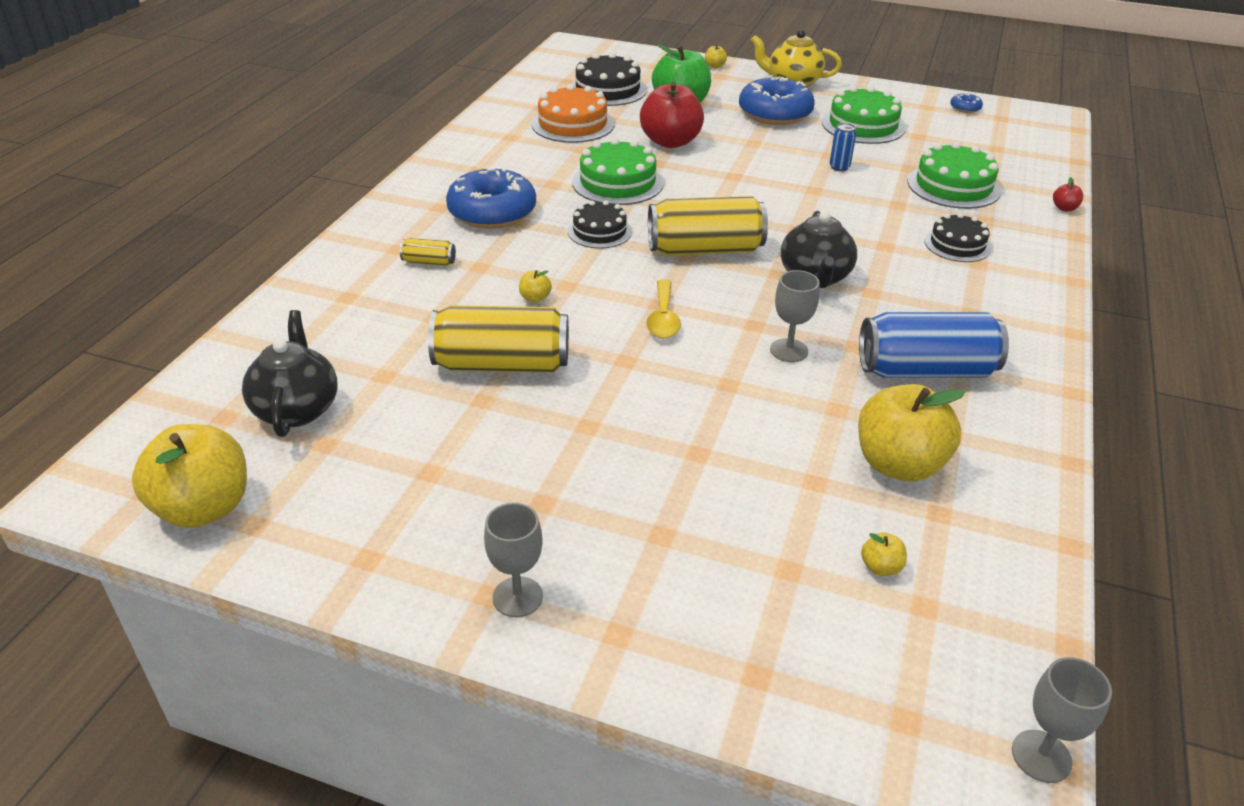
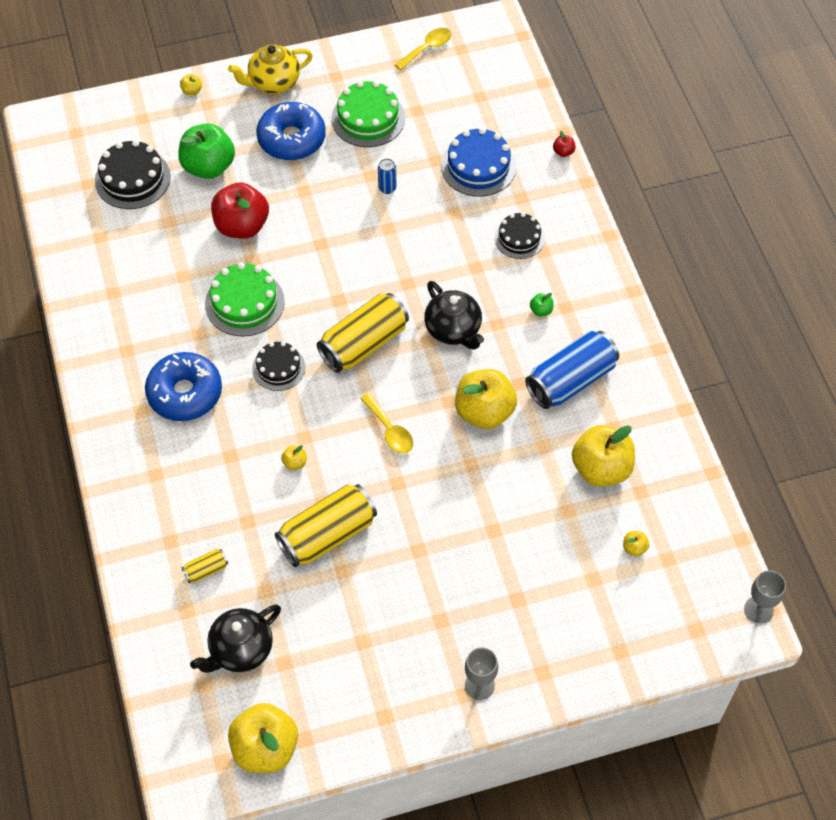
camera: 35 degrees left, 20 degrees up
(296, 409) = (240, 650): black teapot -> black teapot turned 90 degrees counterclockwise
(429, 262) = (192, 473): yellow can -> yellow can (206, 570)
(572, 124) = (147, 246): orange cake -> none
(789, 350) = (484, 412): grey goblet -> yellow apple
(936, 303) = (541, 310): none -> green apple
(953, 186) = (478, 166): green cake -> blue cake
(965, 108) = (427, 48): blue donut -> yellow spoon

